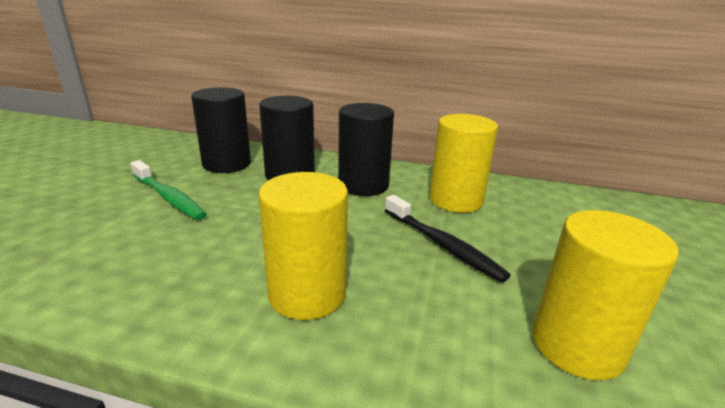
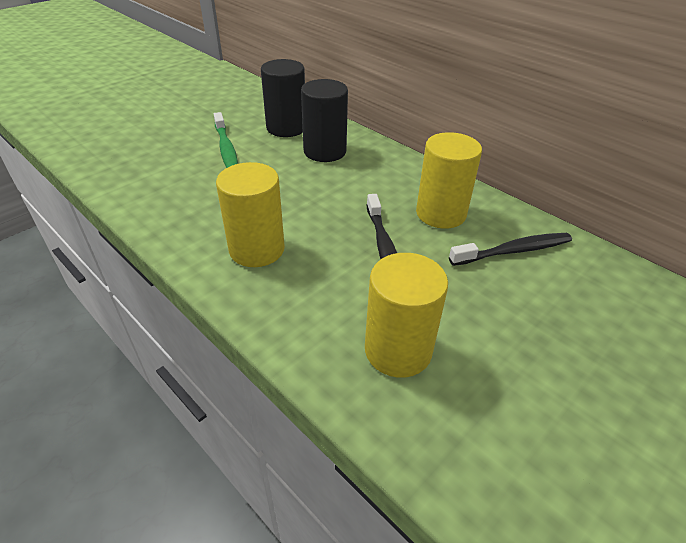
camera: 30 degrees right, 15 degrees up
(363, 185) = (375, 177): black cylinder -> none
(546, 213) = (513, 251): none -> black toothbrush

